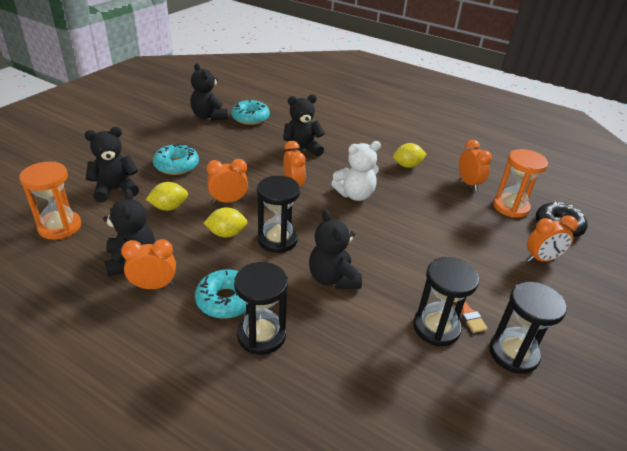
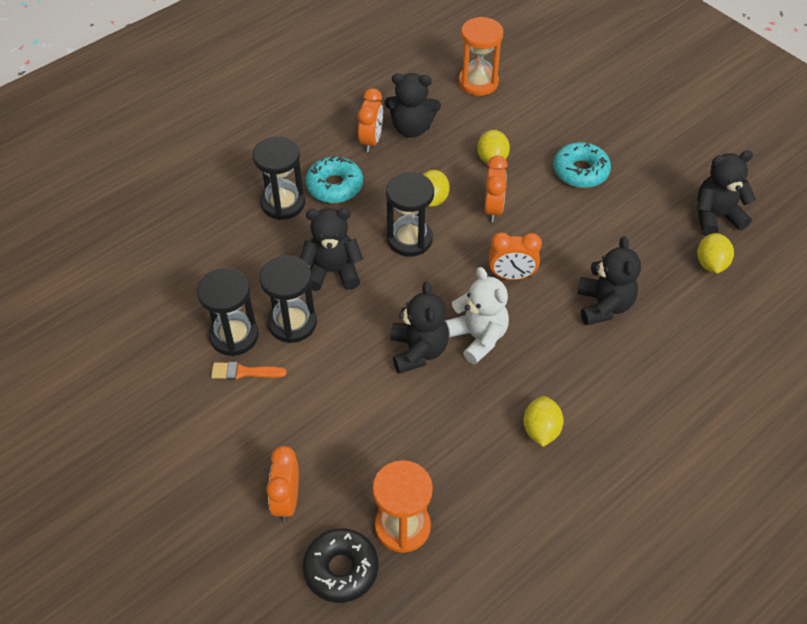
camera: 110 degrees right, 15 degrees up
(115, 189) = (536, 119): black teddy bear -> black teddy bear (418, 351)
(250, 118) = (711, 264): turquoise donut -> yellow lemon
(355, 195) = (478, 337): white teddy bear -> white teddy bear turned 150 degrees clockwise
(468, 183) = (475, 497): orange clock -> none
(513, 353) = (175, 387): black hourglass -> black hourglass (292, 323)

